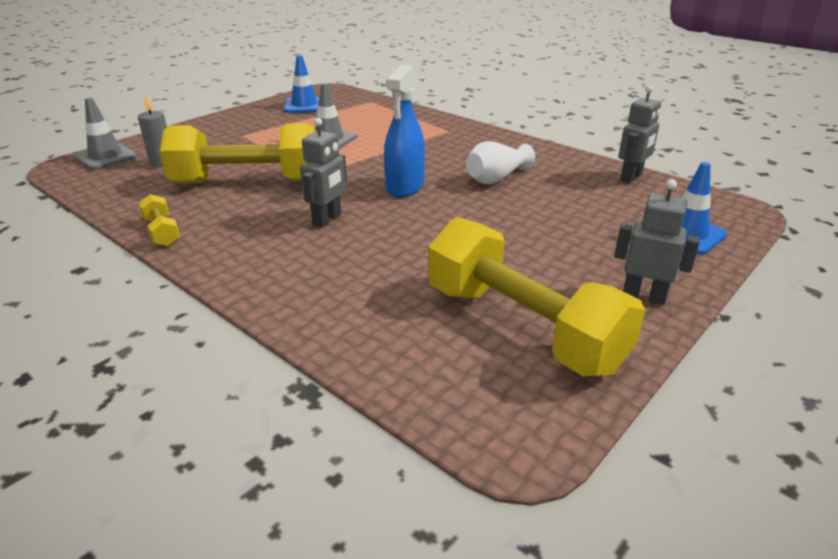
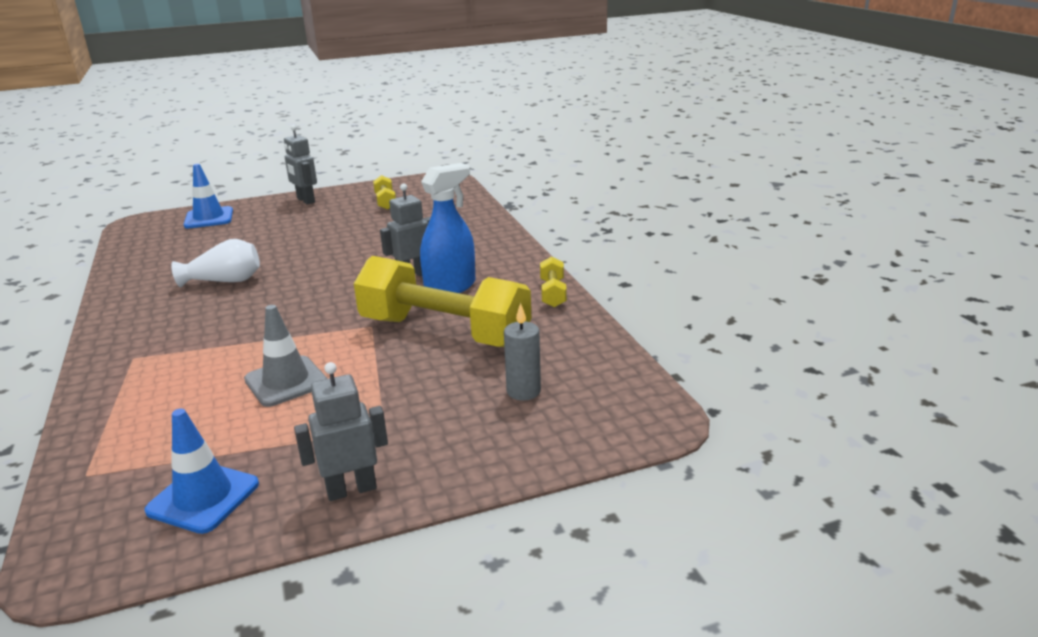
camera: 150 degrees left, 5 degrees down
(106, 157) = (598, 426): grey traffic cone -> none
(405, 187) = (311, 291): blue spray bottle -> blue spray bottle (450, 287)
(522, 327) = (385, 202): yellow dumbbell -> yellow dumbbell, size x0.42
(631, 177) = (130, 257): grey robot -> grey robot (351, 489)

